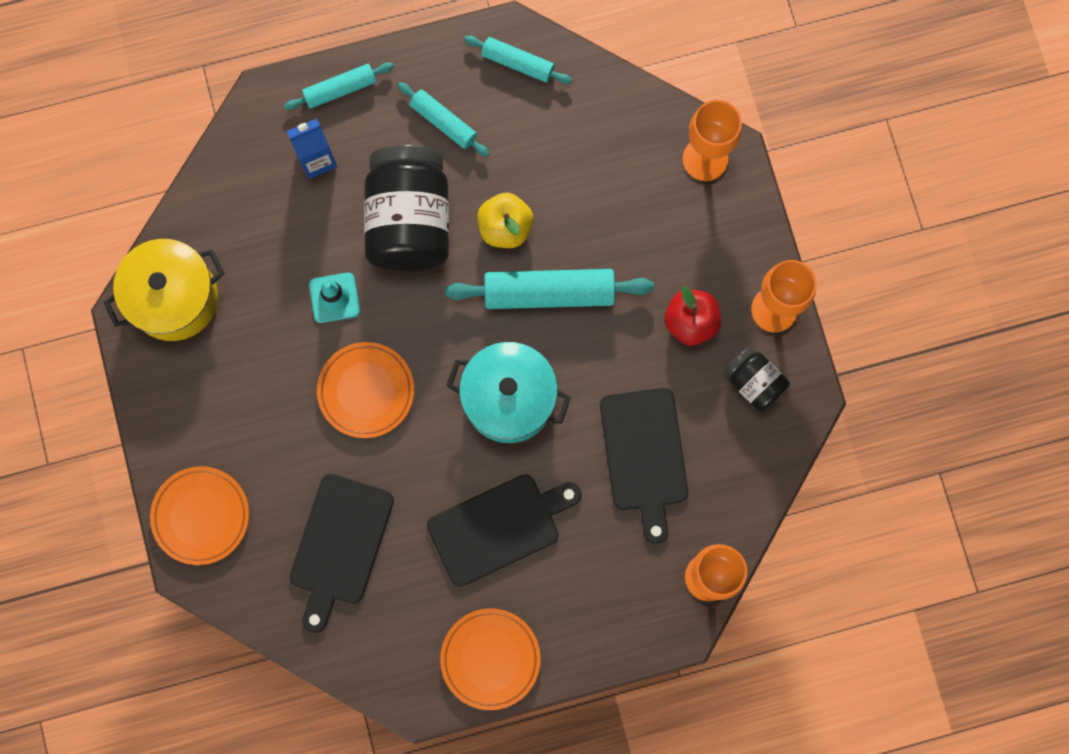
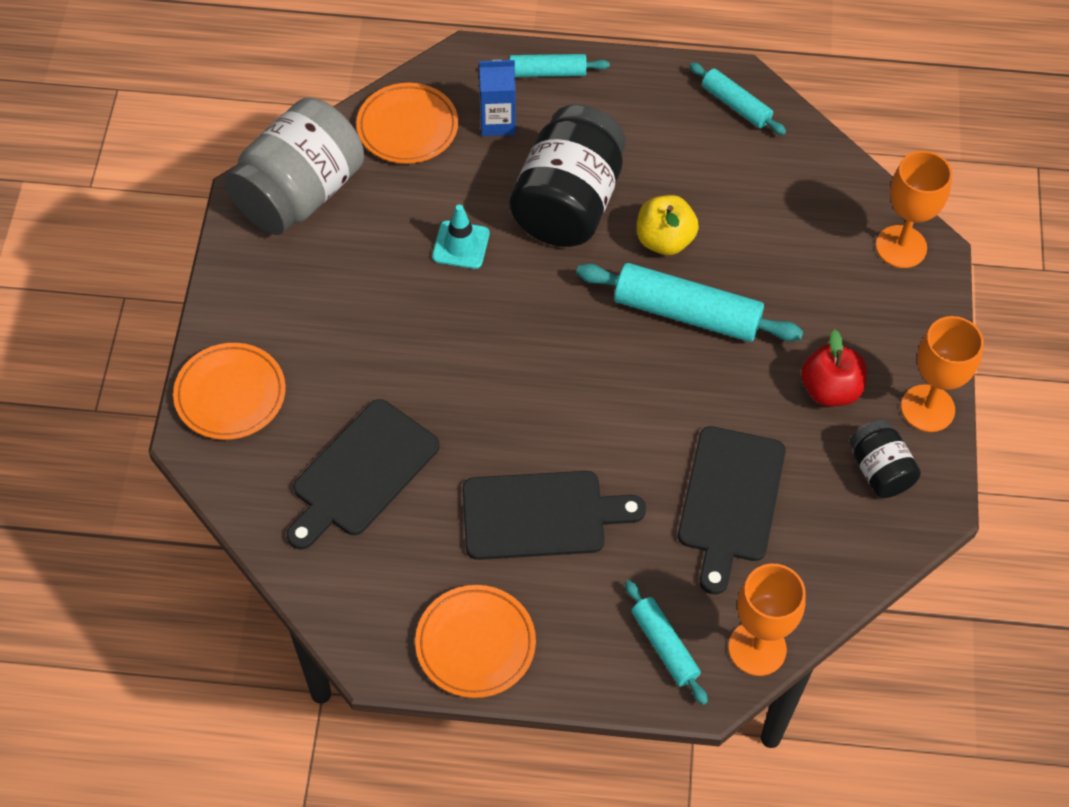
camera: 20 degrees right, 20 degrees down
(174, 298) = (300, 193): yellow pot -> grey jar
(366, 391) = (455, 338): orange plate -> orange plate (407, 128)
(443, 122) = (639, 131): turquoise rolling pin -> turquoise rolling pin (664, 646)
(509, 399) = (603, 396): turquoise pot -> none

